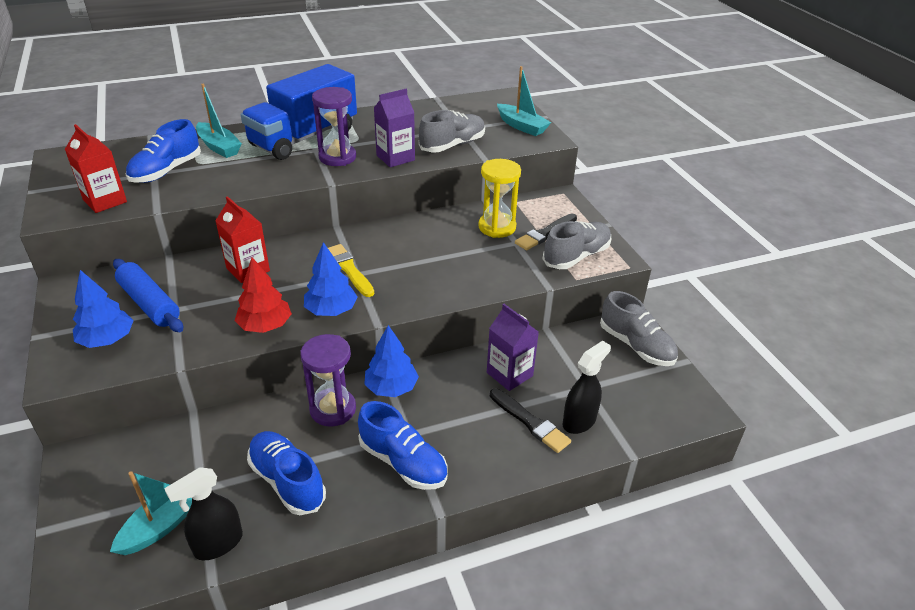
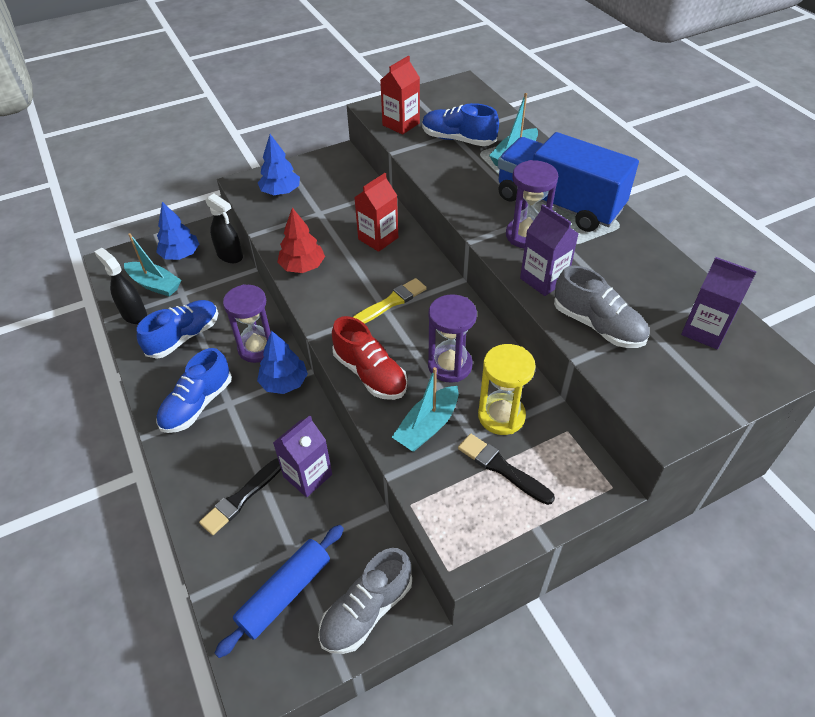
camera: 85 degrees right, 10 degrees up
(150, 303) = (324, 199): blue rolling pin -> blue rolling pin (285, 593)
(331, 310) = (327, 302): blue tree -> blue tree (181, 255)
(437, 289) = (370, 374): none -> red shoe
(439, 245) = (450, 365): none -> purple hourglass
(468, 111) = (704, 331): none -> purple carton
(521, 126) = (691, 393): turquoise boat -> turquoise boat (427, 426)
(576, 256) = (459, 505): grey shoe -> none
(579, 421) = (242, 544): black spray bottle -> black spray bottle (230, 256)

